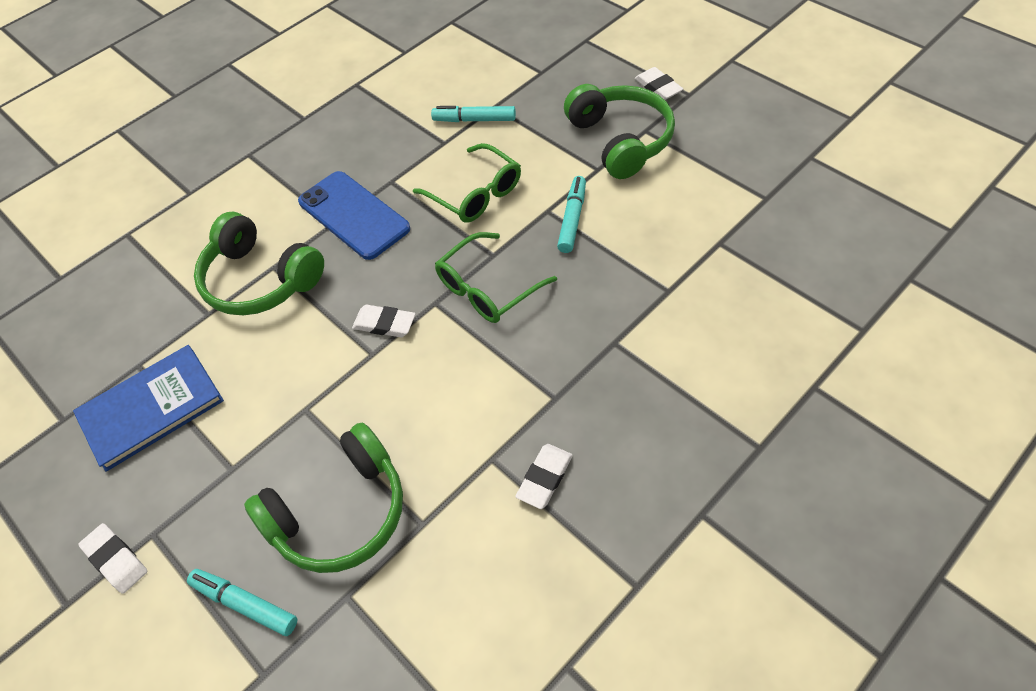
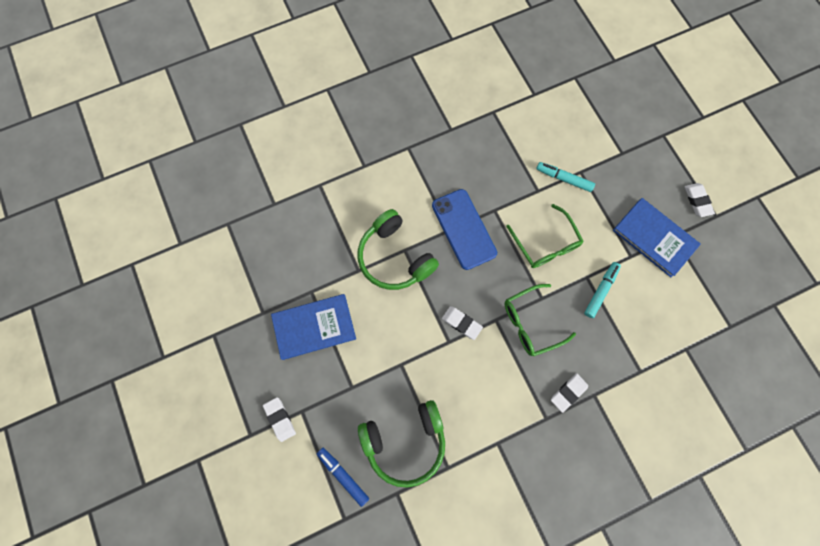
camera: 15 degrees right, 20 degrees up
(245, 604) = (343, 475): turquoise marker -> blue marker
(544, 478) = (523, 468): white eraser -> white eraser (568, 392)
(620, 140) = (654, 238): green headphones -> blue book

